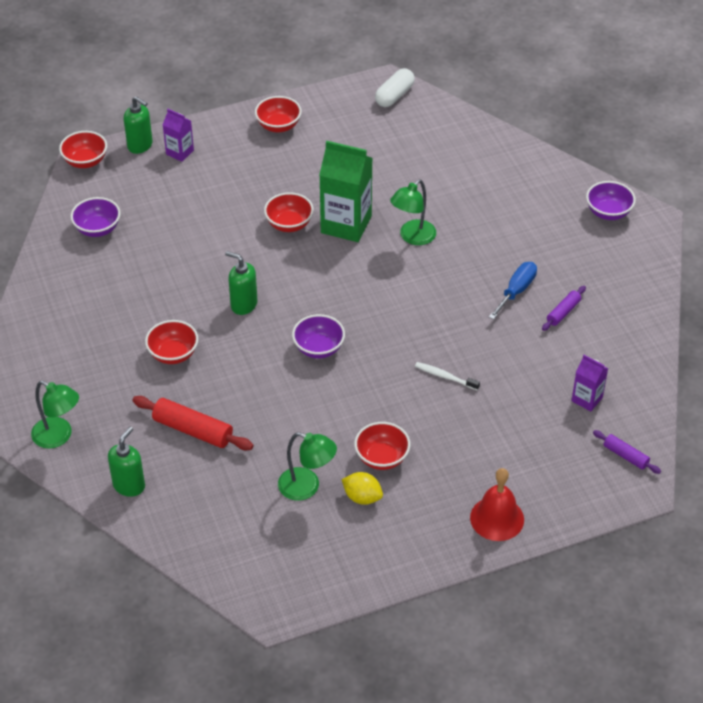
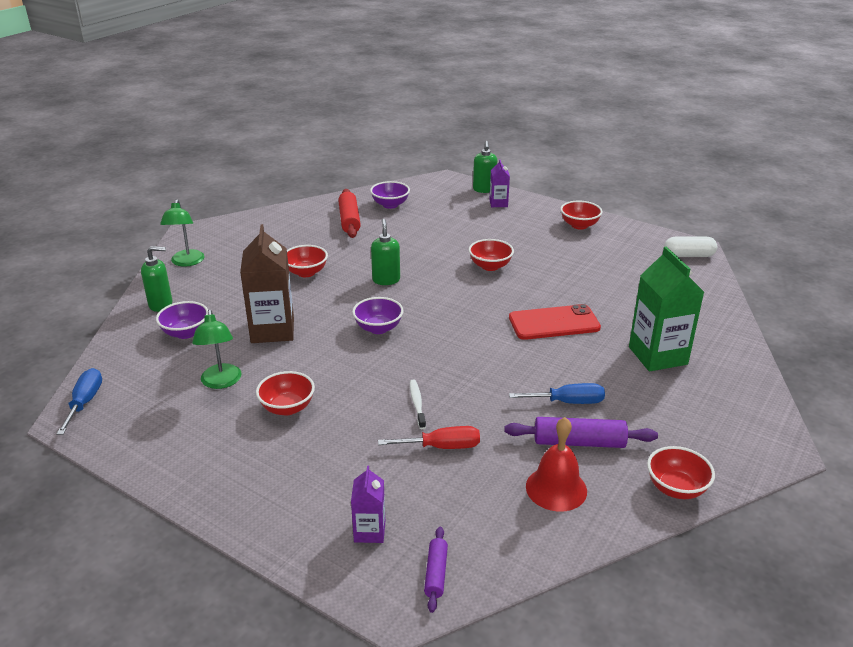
camera: 55 degrees right, 15 degrees down
(85, 161) = (444, 179): red bowl -> red bowl (676, 488)
(193, 430) = (238, 308): red rolling pin -> red rolling pin (349, 220)
(255, 420) = (272, 330): none -> brown carton
(255, 592) = (85, 402): none -> blue screwdriver
(346, 224) = (524, 288): green carton -> green carton (657, 355)
(362, 497) = (232, 415): yellow lemon -> none
(412, 237) = (554, 323): green lamp -> red phone
(497, 518) = (269, 510): red bell -> red bell (556, 488)
(507, 388) = (442, 447): none -> red screwdriver
(563, 312) = (579, 442): purple rolling pin -> purple rolling pin, size x1.73
(587, 399) = (485, 508): purple carton -> purple carton (369, 531)
(608, 212) = (743, 417): purple bowl -> purple bowl (185, 333)

